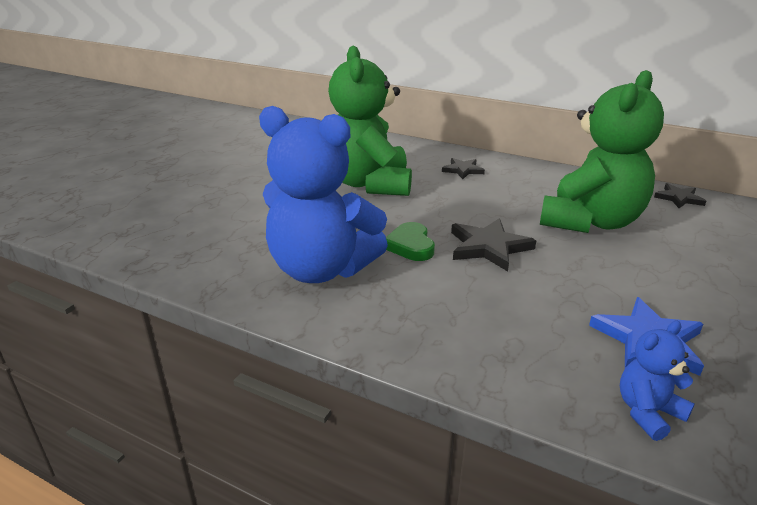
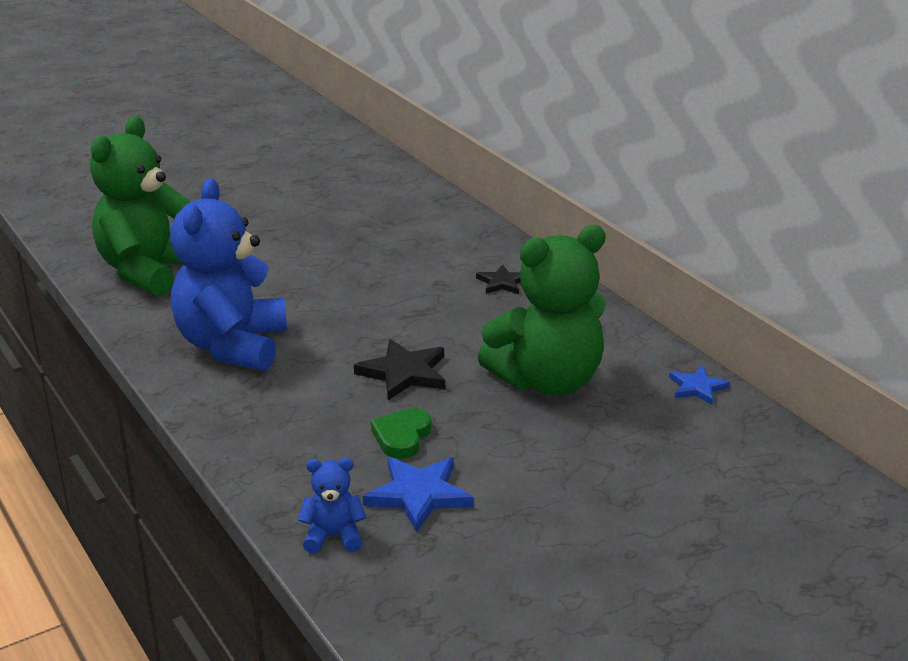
camera: 30 degrees right, 0 degrees up
(321, 269) = (232, 346): blue teddy bear -> blue teddy bear turned 45 degrees clockwise
(369, 184) = (381, 272): green teddy bear -> green teddy bear (149, 271)
(410, 246) = (334, 349): green heart -> green heart (402, 437)
(679, 198) = (697, 387): black star -> blue star

